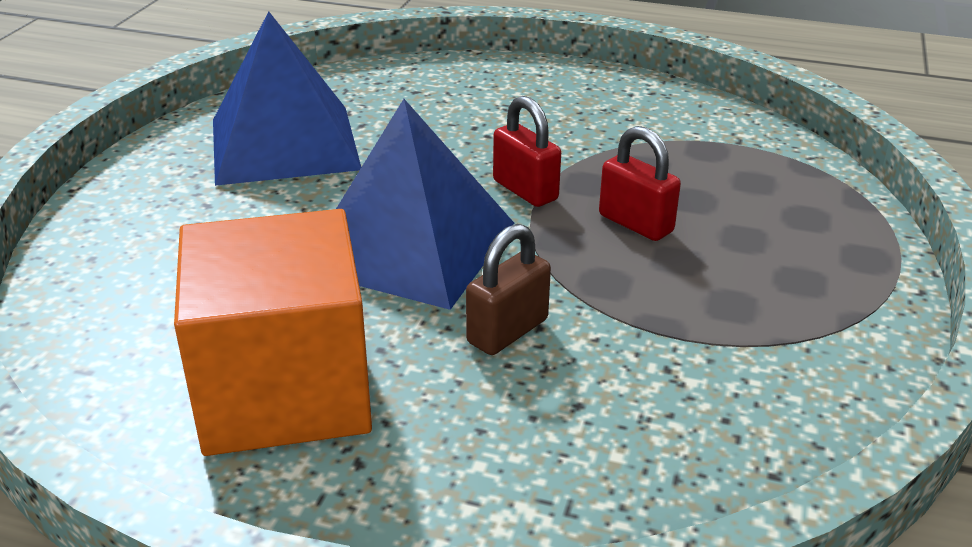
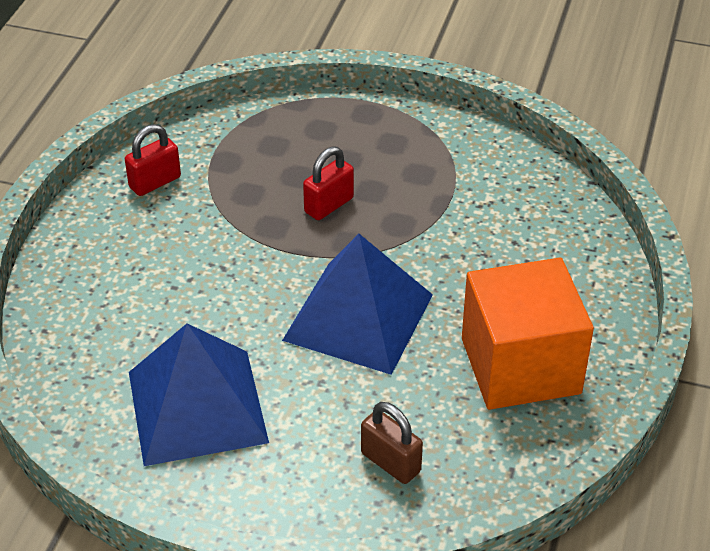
camera: 90 degrees left, 10 degrees up
(507, 331) = (453, 268): brown padlock -> brown padlock (390, 462)
(525, 190) = (282, 257): red padlock -> red padlock (155, 182)

